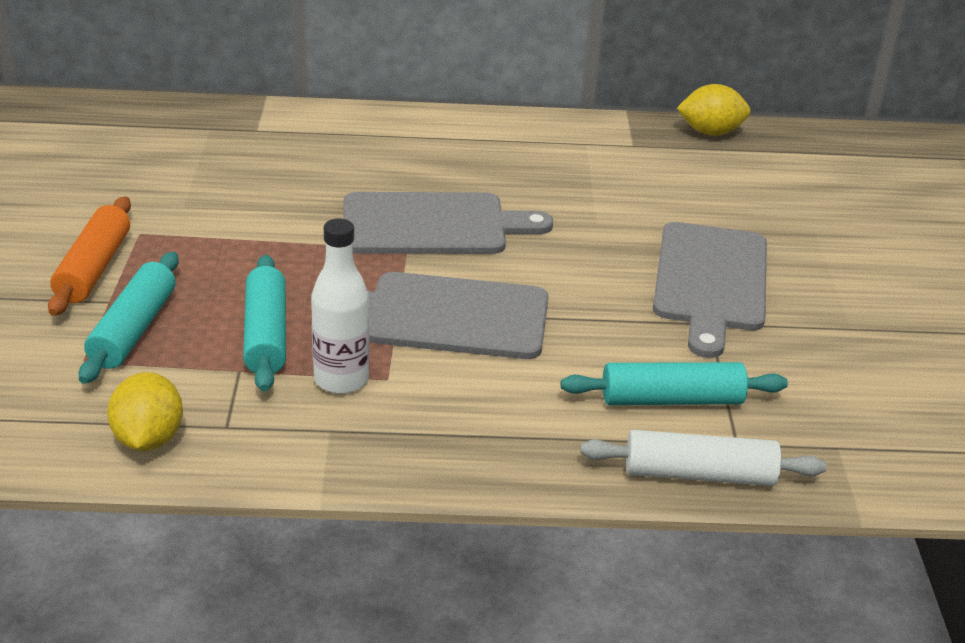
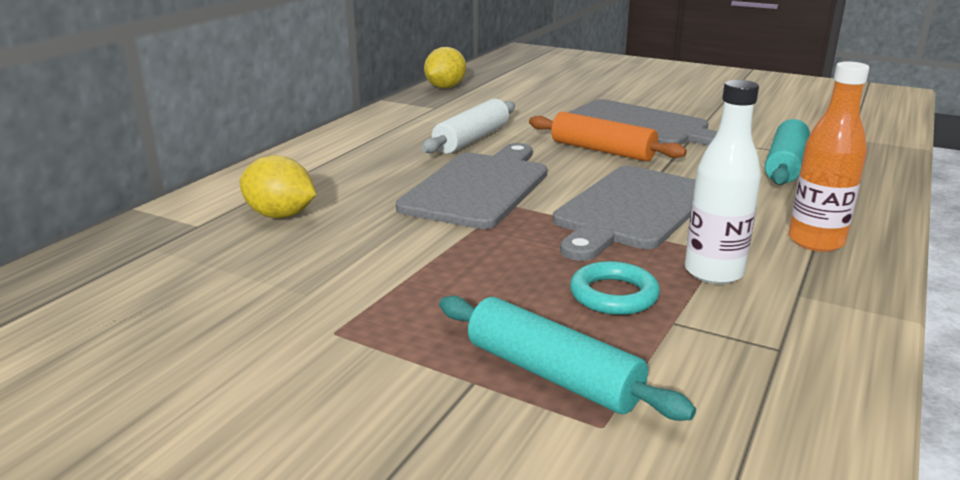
camera: 60 degrees left, 10 degrees down
(94, 268) = (384, 379): orange rolling pin -> orange rolling pin (602, 150)
(148, 439) = (796, 405): yellow lemon -> yellow lemon (280, 215)
(265, 335) = (613, 295): turquoise rolling pin -> turquoise ring
(455, 434) = (815, 242): none -> orange bottle
(699, 474) = (880, 176): white rolling pin -> white rolling pin (472, 139)

